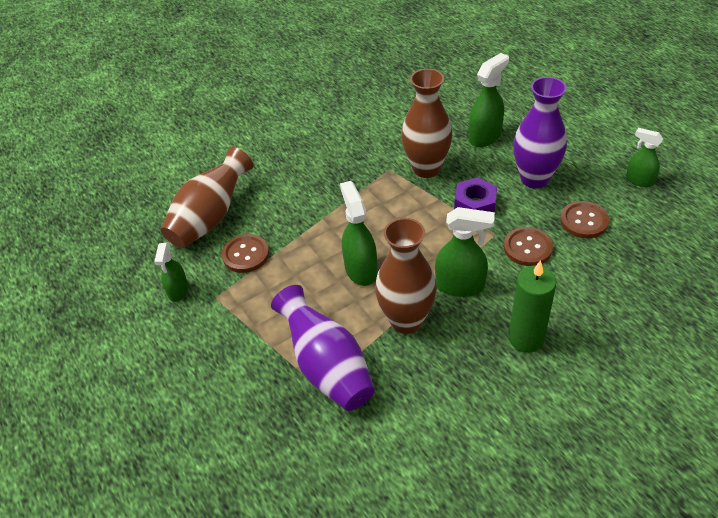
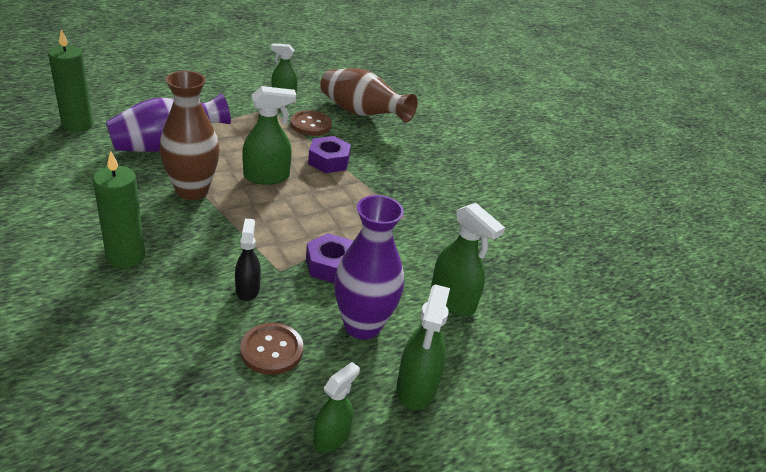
camera: 85 degrees right, 10 degrees down
(306, 475) = (77, 124): none -> green candle
(316, 229) = (329, 161): none -> purple nut
(426, 168) = (400, 242): brown vase -> none
(460, 286) = (217, 230): green spray bottle -> green spray bottle (416, 388)
(527, 248) = (247, 289): brown button -> black spray bottle

